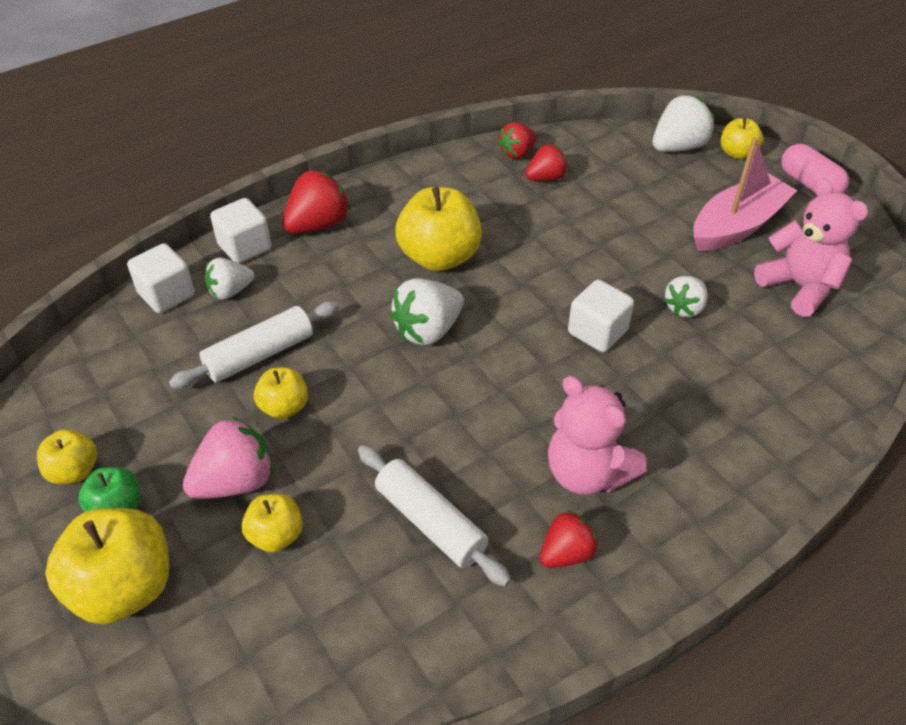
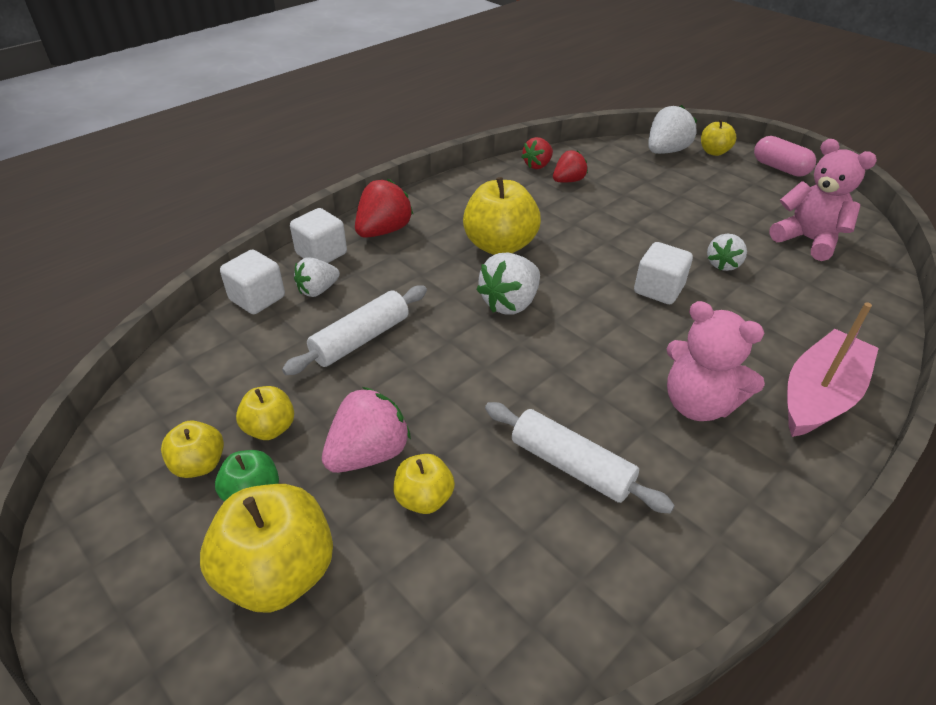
camera: 10 degrees left, 5 degrees down
(284, 407) = (397, 381): yellow apple -> yellow apple (270, 428)
(566, 553) = (708, 476): red strawberry -> none
(737, 226) = (737, 201): pink boat -> pink boat (819, 396)

